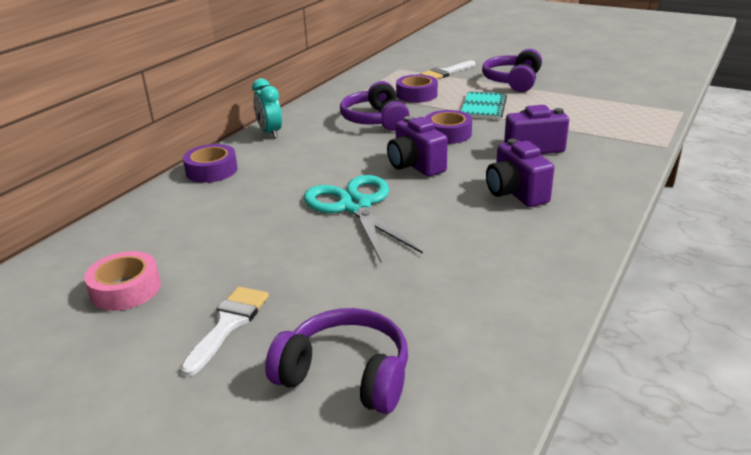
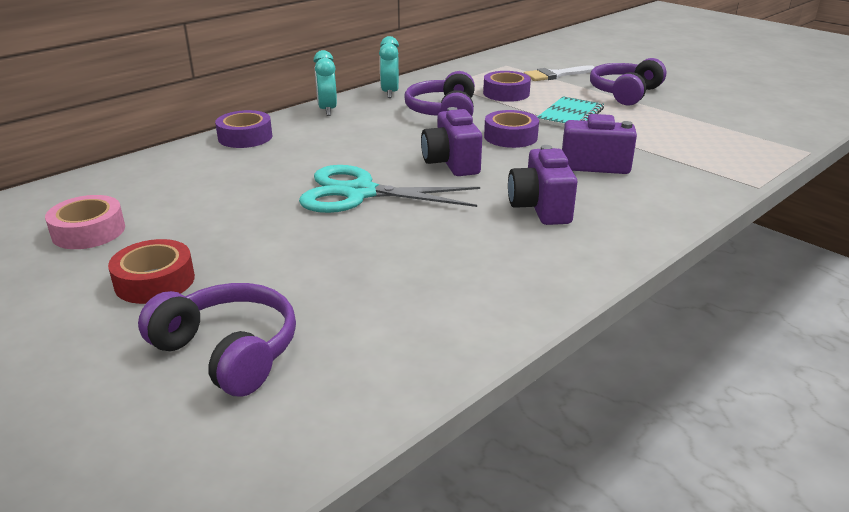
camera: 15 degrees right, 0 degrees up
(228, 324) = (155, 281): white brush -> red tape
(315, 108) = (390, 93): none -> turquoise clock
(355, 206) = (359, 193): turquoise scissors -> turquoise scissors turned 75 degrees counterclockwise

